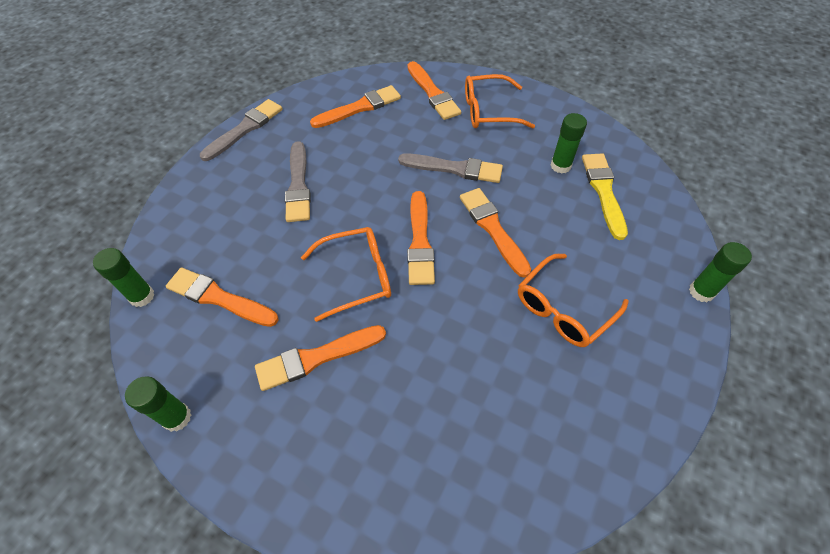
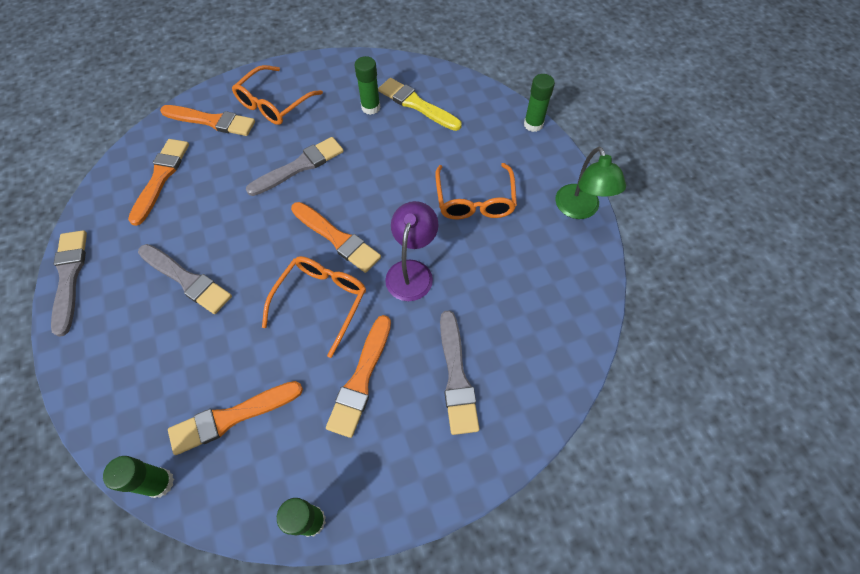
camera: 50 degrees left, 5 degrees up
(381, 430) = (456, 376): none -> grey brush
(444, 316) = (412, 271): none -> purple lamp
(493, 229) = (375, 187): orange brush -> none
(660, 407) = (580, 209): none -> green lamp

